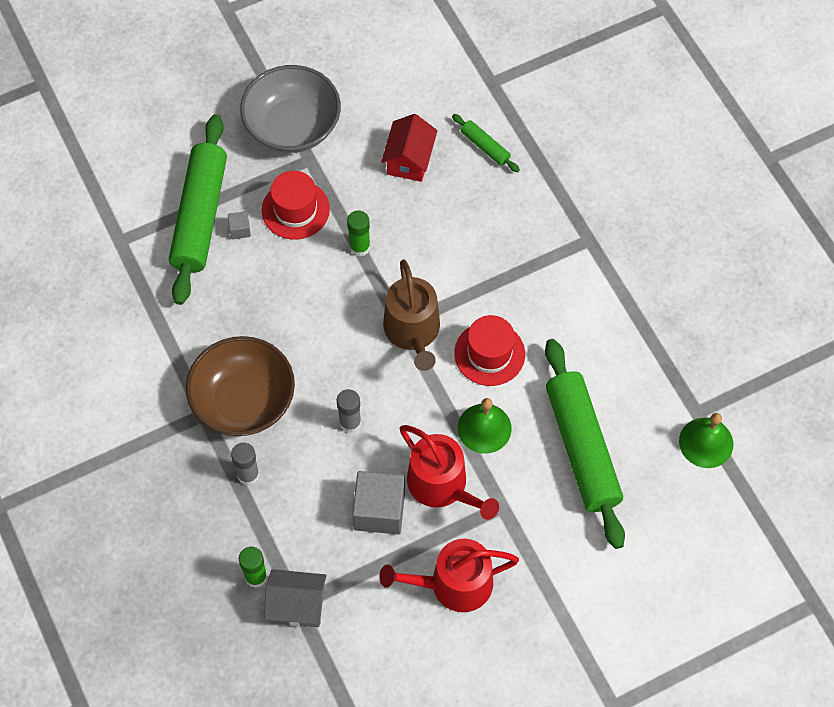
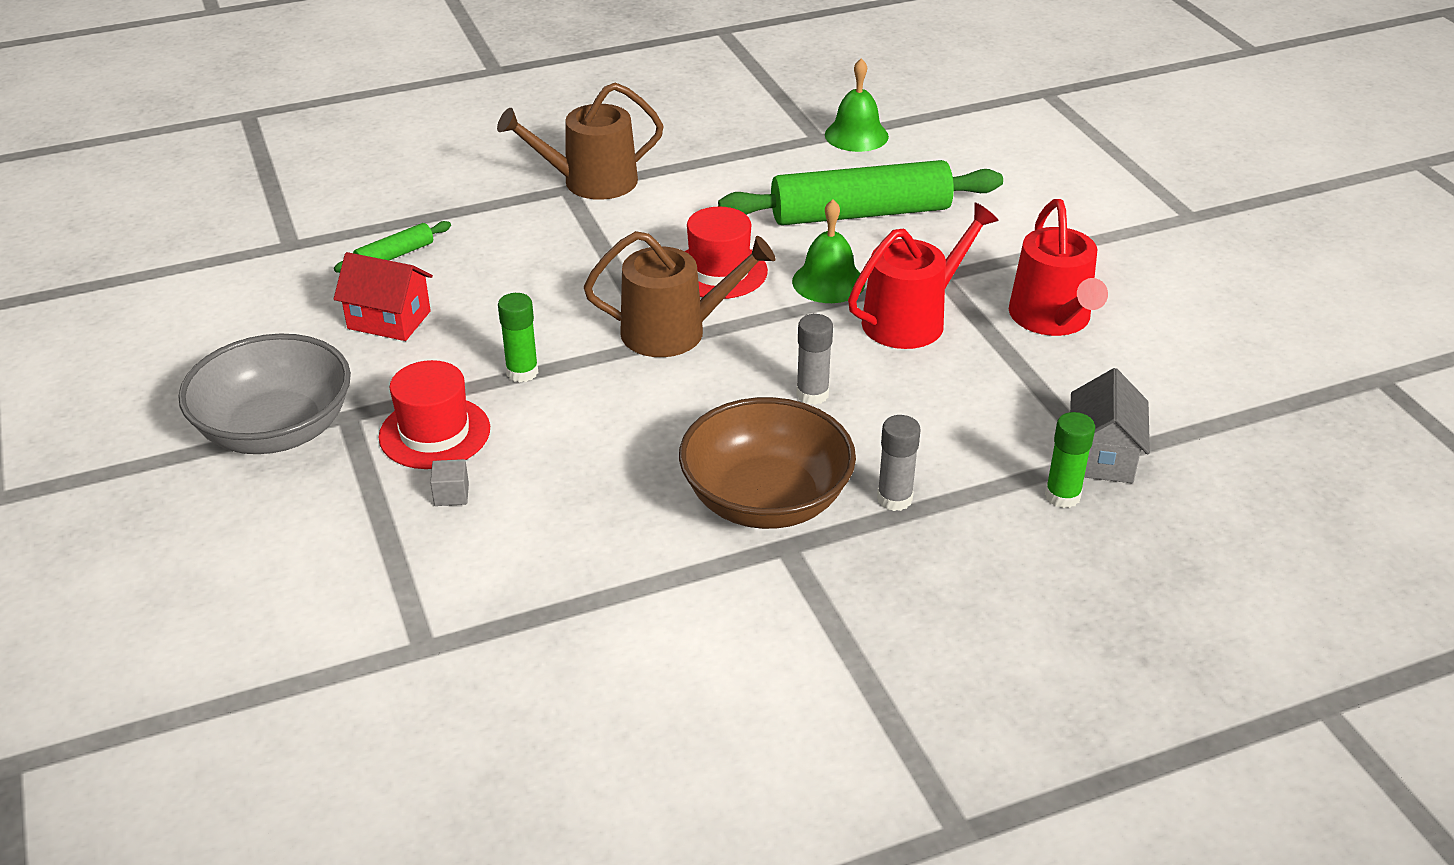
camera: 85 degrees left, 25 degrees down
(200, 216) = (408, 541): green rolling pin -> none
(379, 510) = (950, 374): grey cube -> none
(601, 254) = (591, 182): none -> brown watering can

